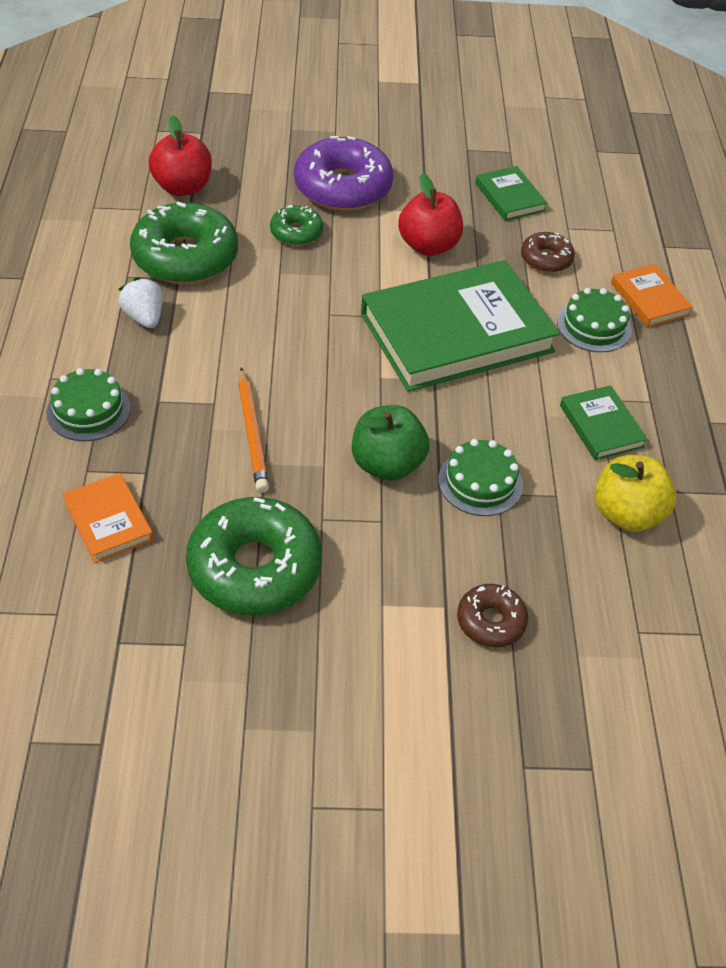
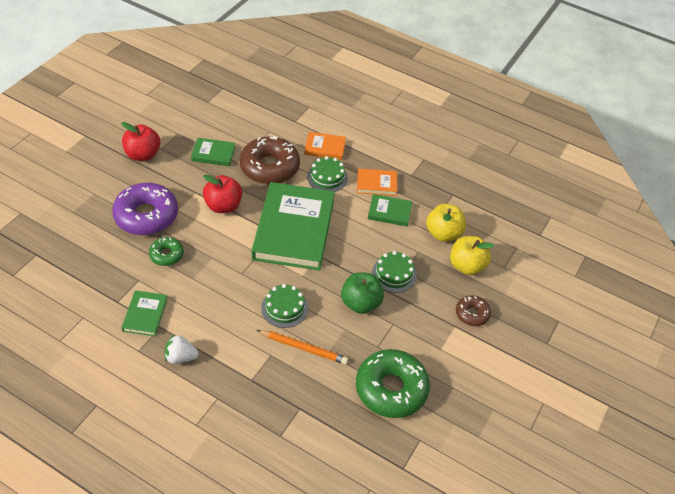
camera: 60 degrees left, 0 degrees up
(88, 410) = (235, 416): green cake -> green cake (284, 308)
(108, 521) = (322, 440): orange book -> orange book (376, 184)
(183, 187) = (81, 288): red apple -> red apple (143, 154)
(185, 257) = (145, 315): green donut -> green book
(546, 259) = (269, 167): brown donut -> brown donut, size x1.94
(588, 574) = (467, 266): none -> yellow apple

